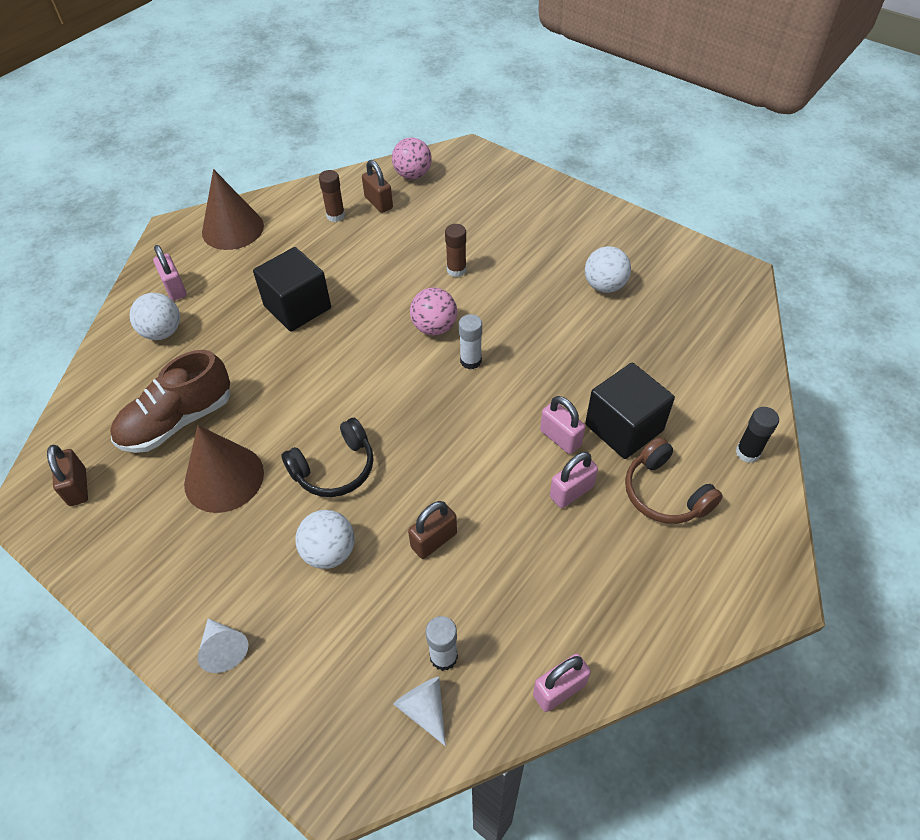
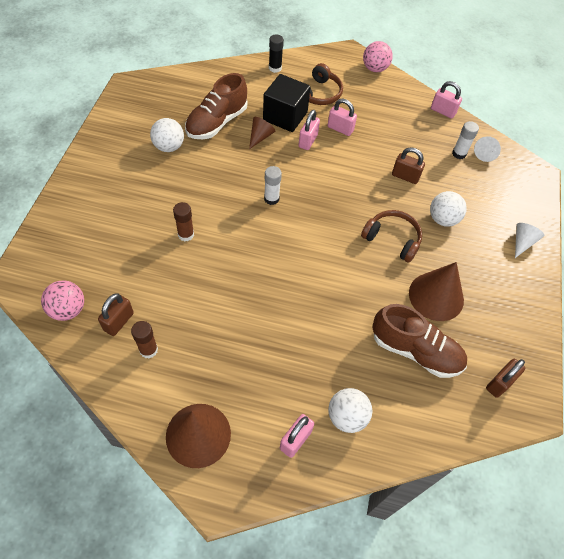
camera: 120 degrees left, 5 degrees up
(297, 307) = (272, 326): black cube -> none
(335, 468) = (392, 239): black headphones -> brown headphones
(434, 327) = (251, 228): pink ball -> pink ball (374, 69)
(590, 383) = (260, 137): none -> brown cone
(635, 344) = (217, 122): none -> brown shoe

